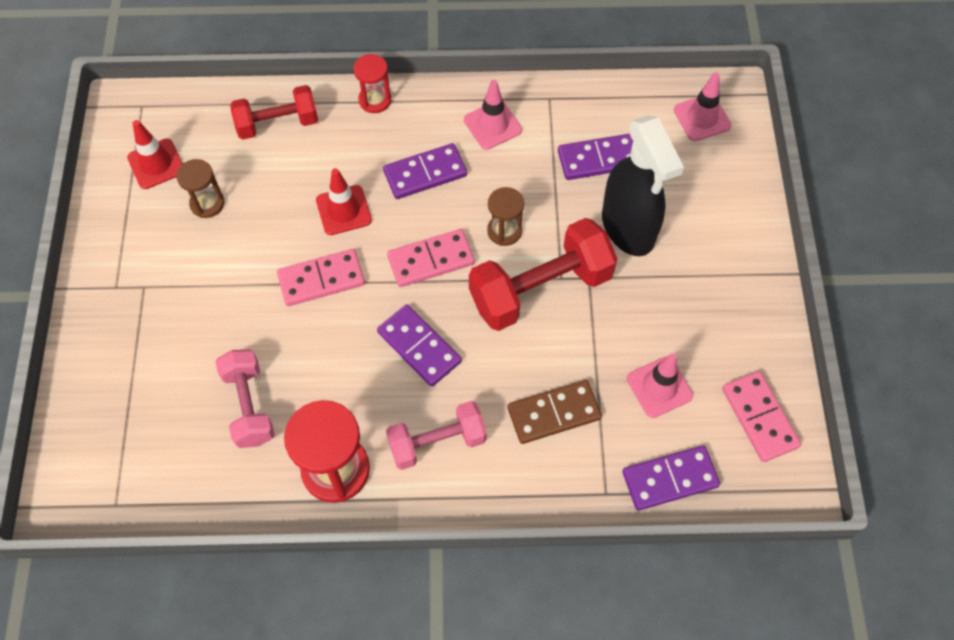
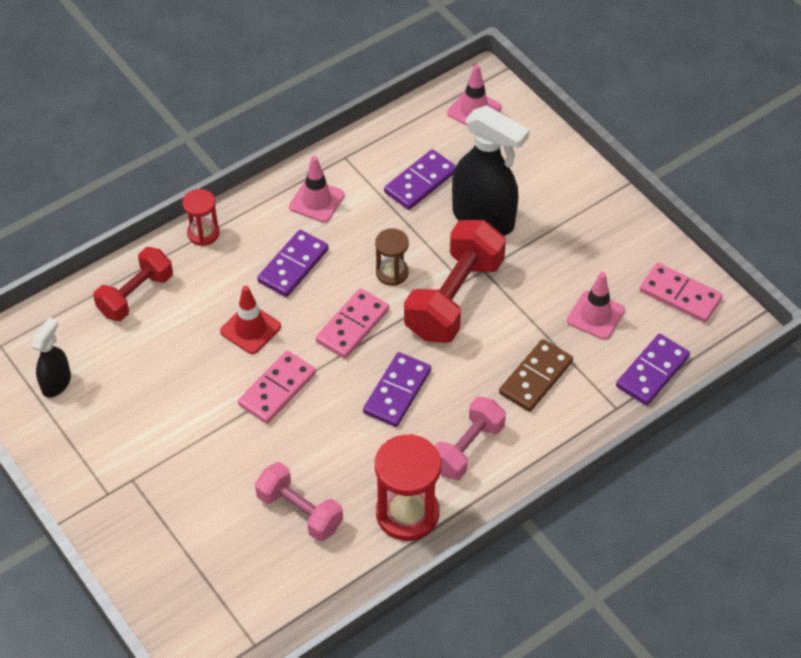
camera: 35 degrees left, 10 degrees down
(156, 164) = (56, 383): red traffic cone -> black spray bottle
(207, 203) = (130, 388): brown hourglass -> none
(419, 347) = (397, 391): purple domino -> purple domino turned 75 degrees counterclockwise

